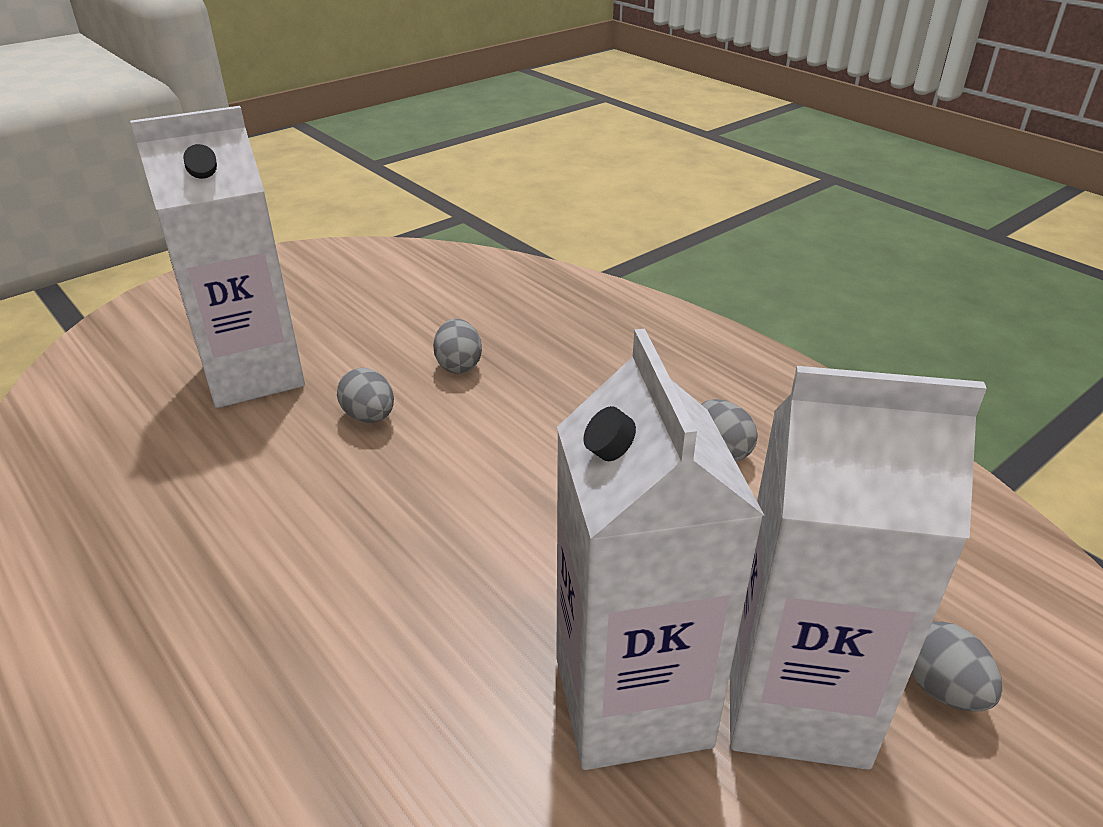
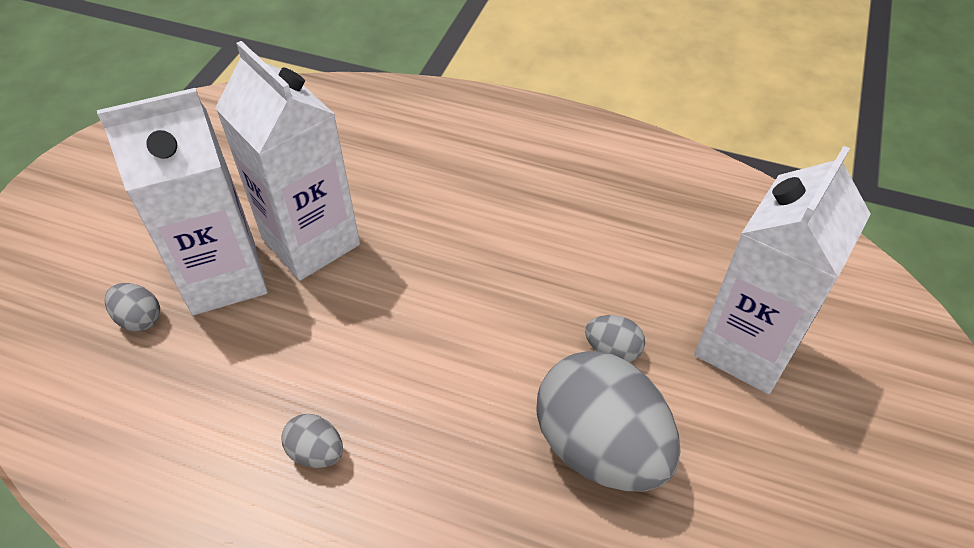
camera: 150 degrees right, 15 degrees up
(459, 365) = (600, 447): grey egg -> grey egg, size x2.33

